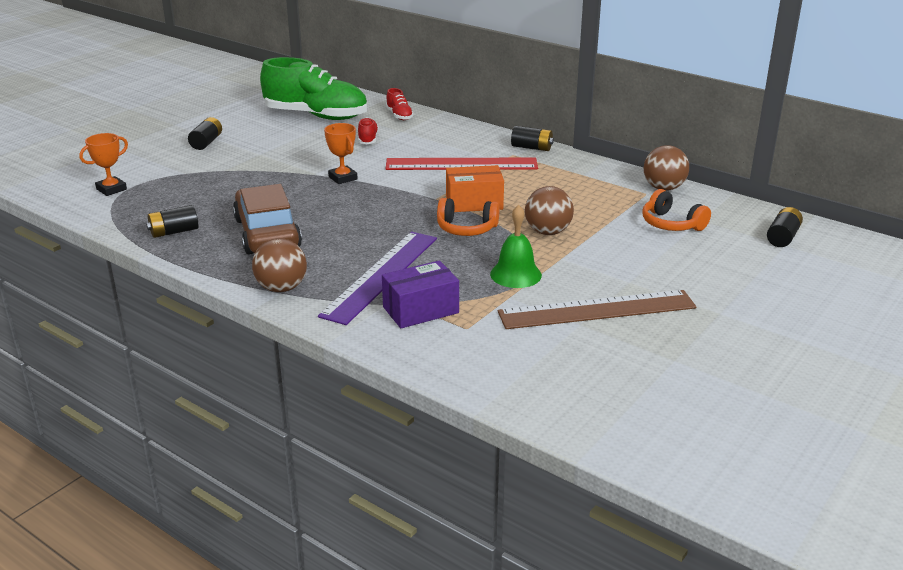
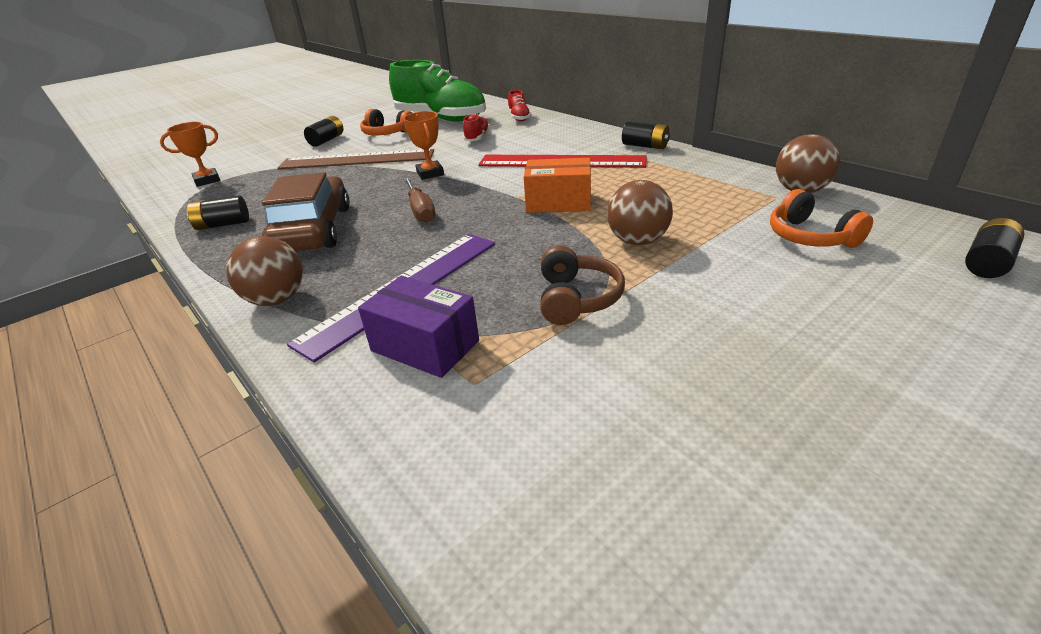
camera: 15 degrees right, 5 degrees up
(356, 213) = (420, 211): none -> brown screwdriver
(420, 310) = (425, 346): purple box -> purple box turned 45 degrees clockwise
(466, 228) = (537, 233): orange headphones -> orange headphones (387, 133)
(515, 274) = (576, 299): green bell -> brown headphones
(597, 310) = (682, 367): brown ruler -> brown ruler (357, 160)

